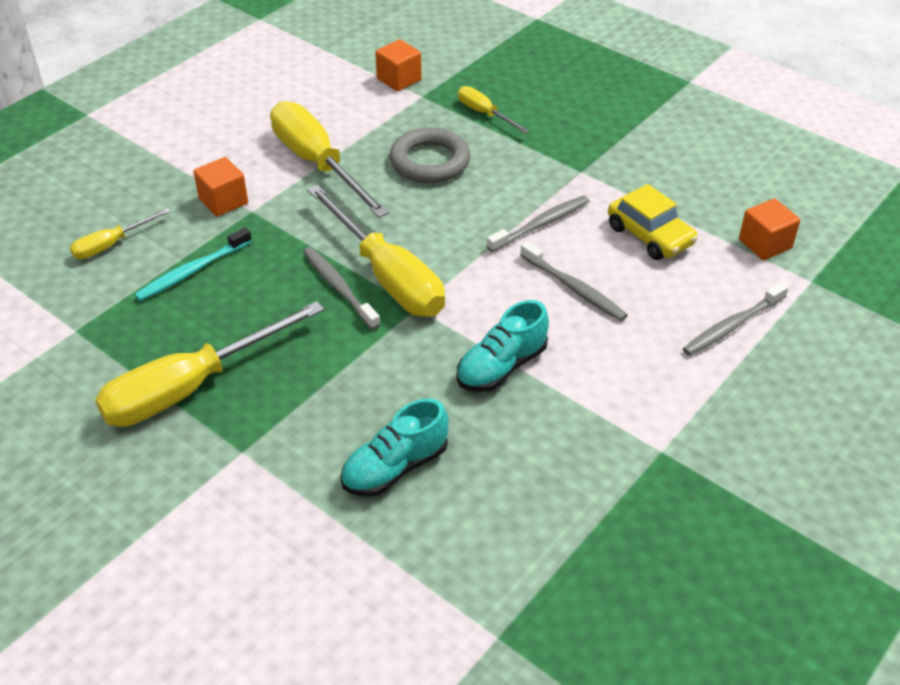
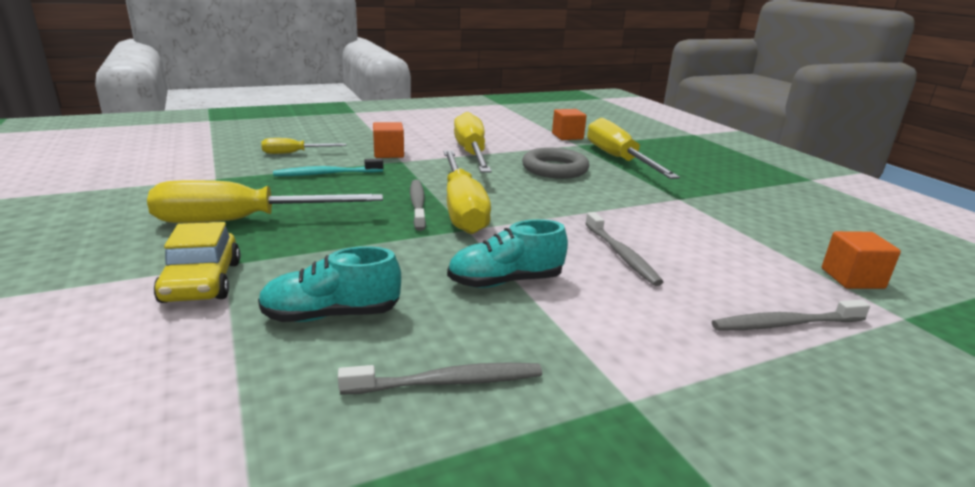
camera: 25 degrees right, 20 degrees down
(484, 114) = (618, 159): yellow screwdriver -> yellow screwdriver, size x2.03
(540, 225) = (619, 215): grey toothbrush -> grey toothbrush (447, 382)
(650, 235) = (722, 244): yellow car -> yellow car (202, 282)

